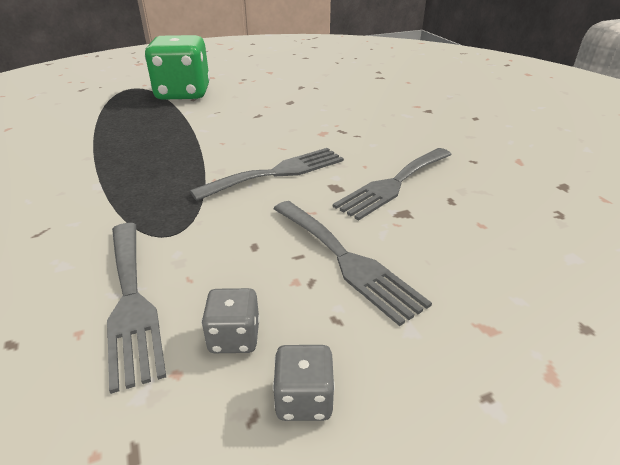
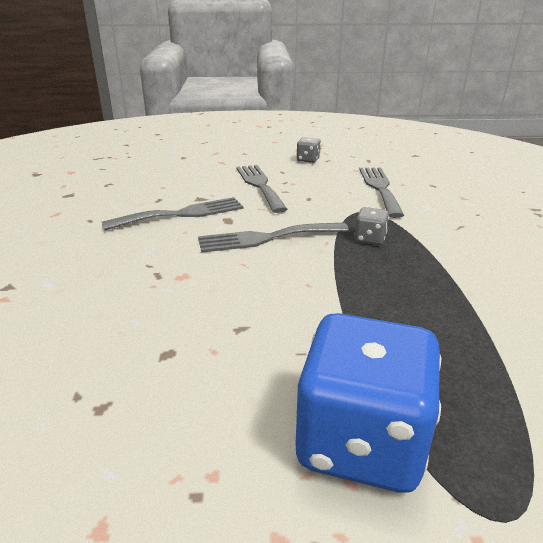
camera: 160 degrees left, 5 degrees down
(183, 93) = (361, 441): green dice -> blue dice
(234, 337) = (330, 173): grey dice -> grey dice (370, 239)

